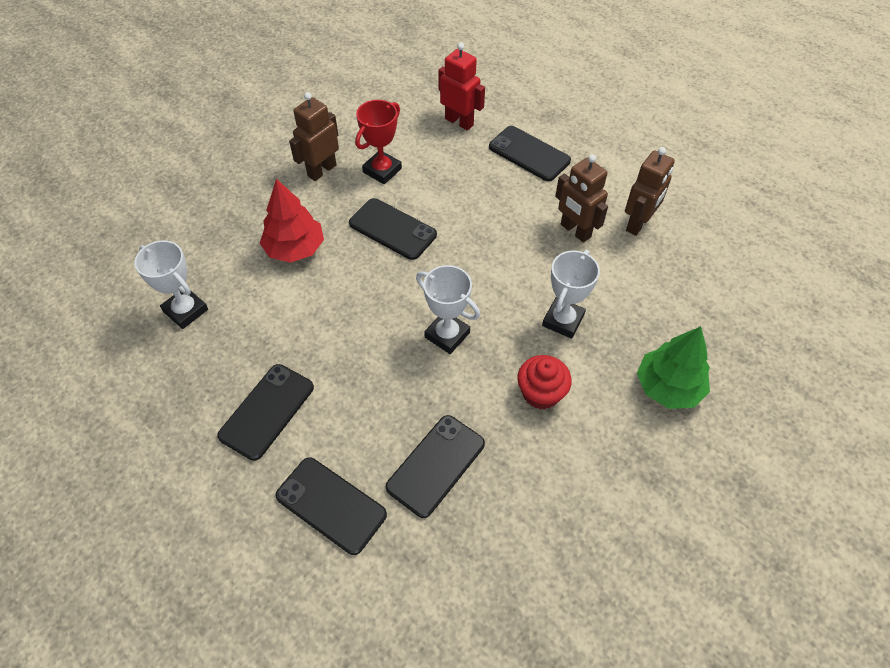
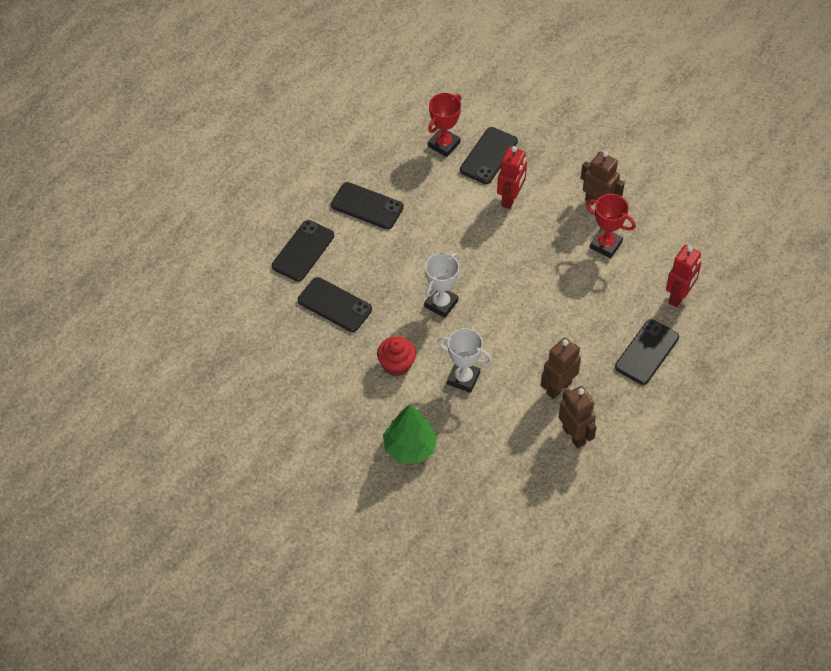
camera: 85 degrees right, 0 degrees up
(185, 310) = (444, 144): white trophy -> red trophy
(295, 249) = (510, 198): red tree -> red robot
(392, 229) = (540, 259): black phone -> black phone (488, 156)
(638, 224) = (574, 435): brown robot -> brown robot turned 150 degrees counterclockwise

